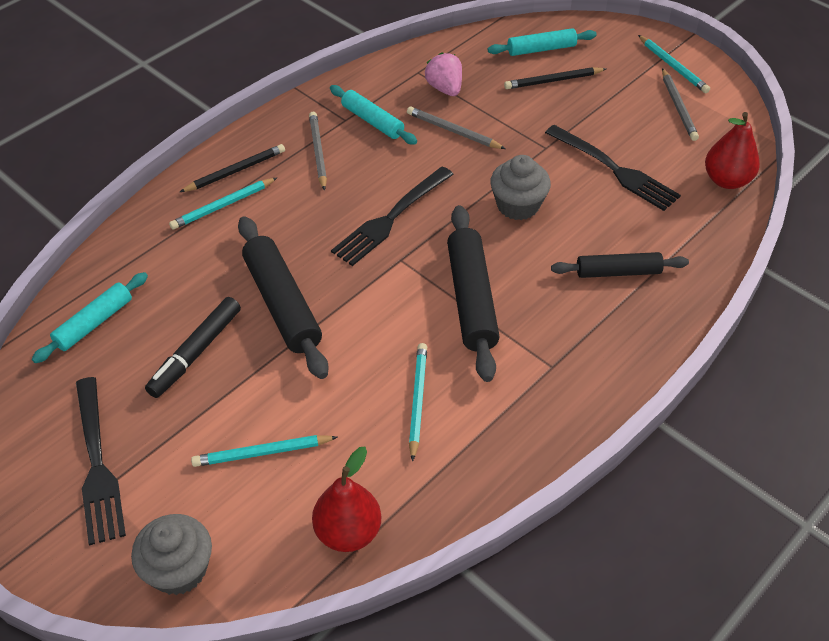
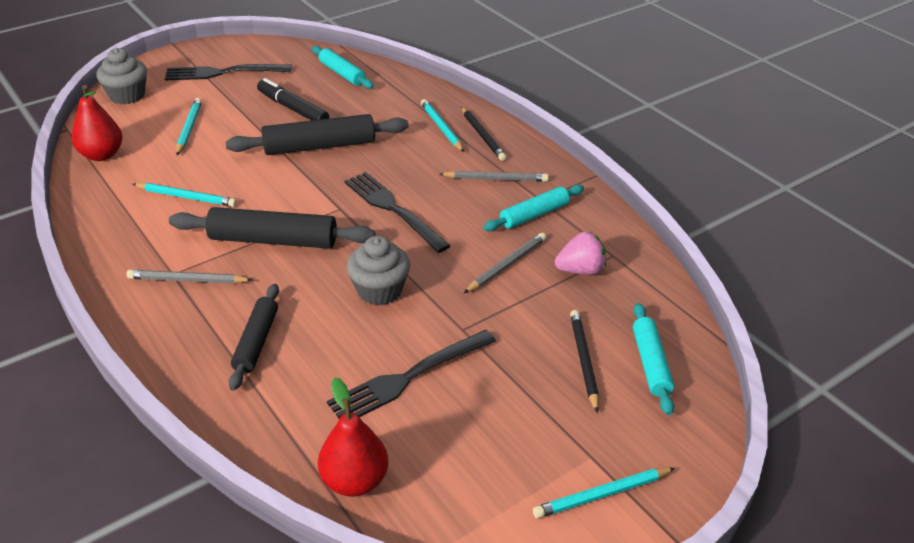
camera: 100 degrees right, 10 degrees down
(678, 107) = (510, 473): grey pencil -> grey pencil (187, 280)

